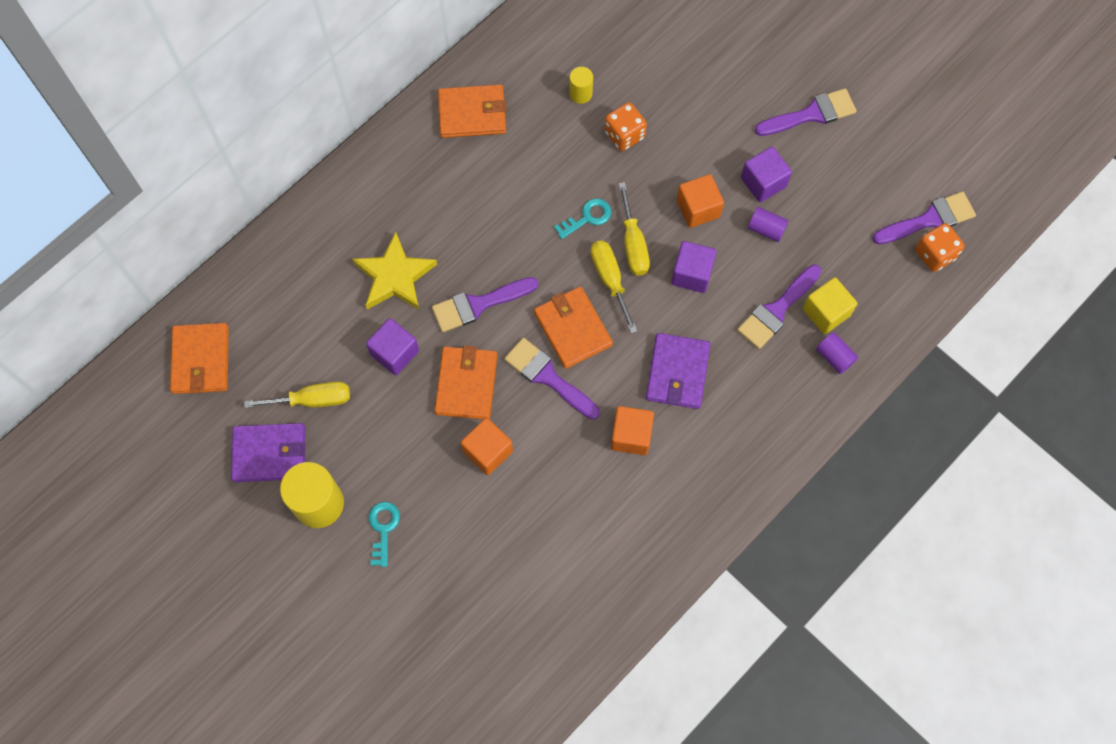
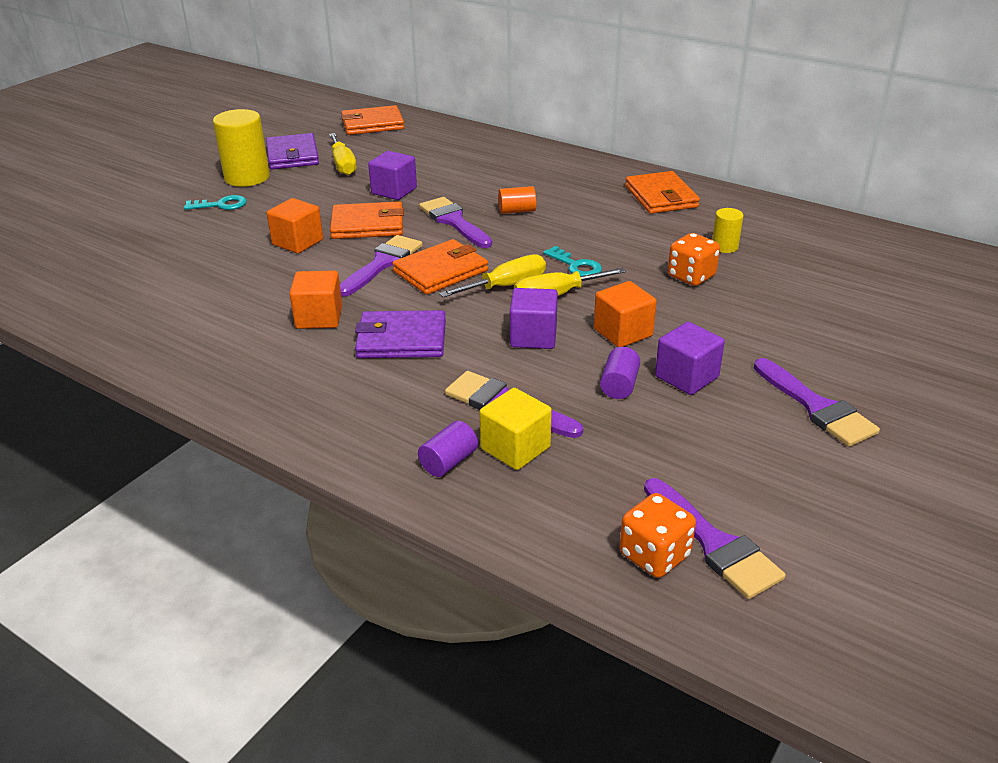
camera: 80 degrees right, 35 degrees down
(395, 276) = (470, 183): yellow star -> none
(470, 245) = (517, 211): none -> orange cylinder

